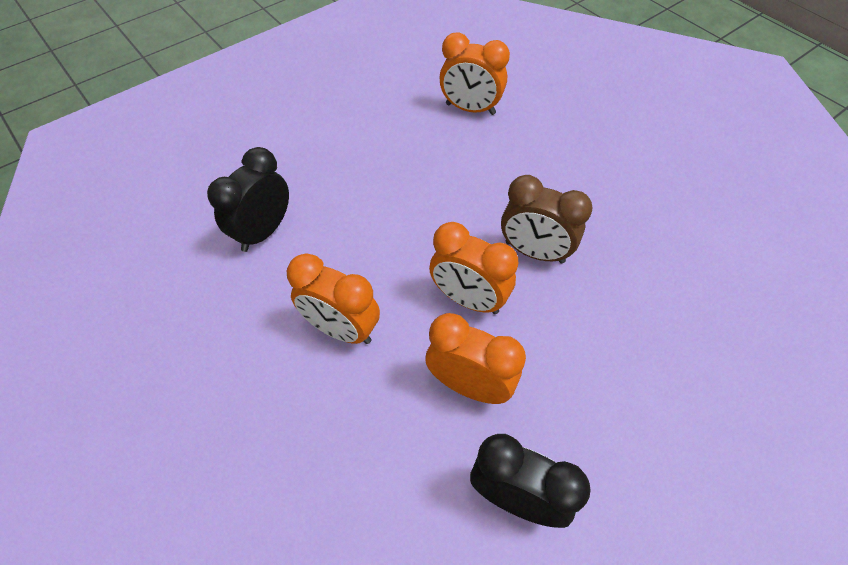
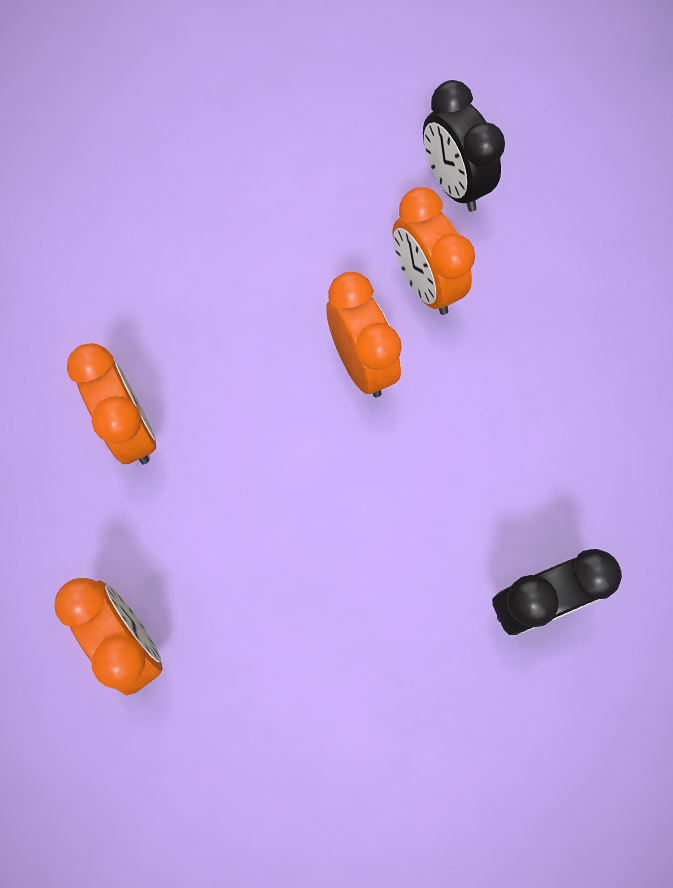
camera: 145 degrees left, 15 degrees up
(341, 329) = (512, 414): orange clock -> orange clock (131, 430)
(534, 252) = (249, 371): brown clock -> none

